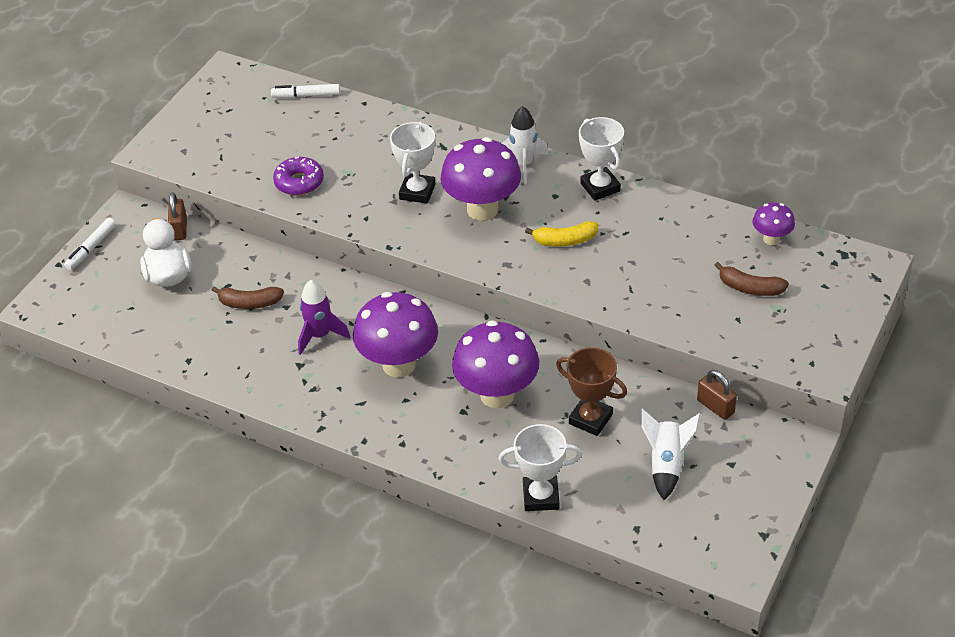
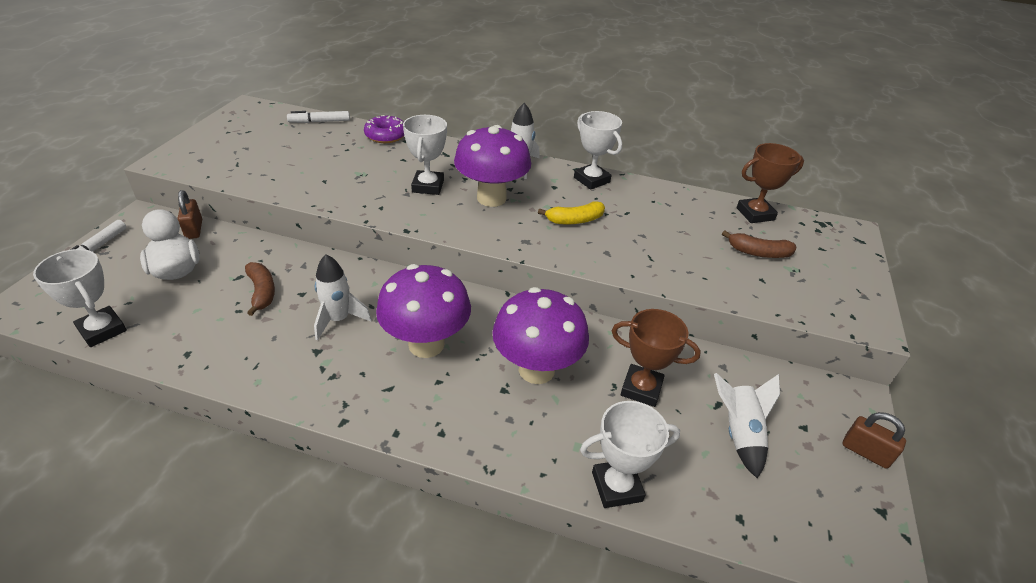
camera: 15 degrees left, 5 degrees down
(114, 334) = (102, 330): none -> white trophy
(249, 303) = (262, 292): brown banana -> brown banana turned 105 degrees counterclockwise
(299, 182) = (313, 181): purple donut -> purple donut (386, 135)
(320, 335) = (338, 320): purple rocket -> white rocket
(715, 406) = (759, 367): brown padlock -> brown padlock (865, 452)
(771, 239) = (755, 214): purple mushroom -> brown trophy

